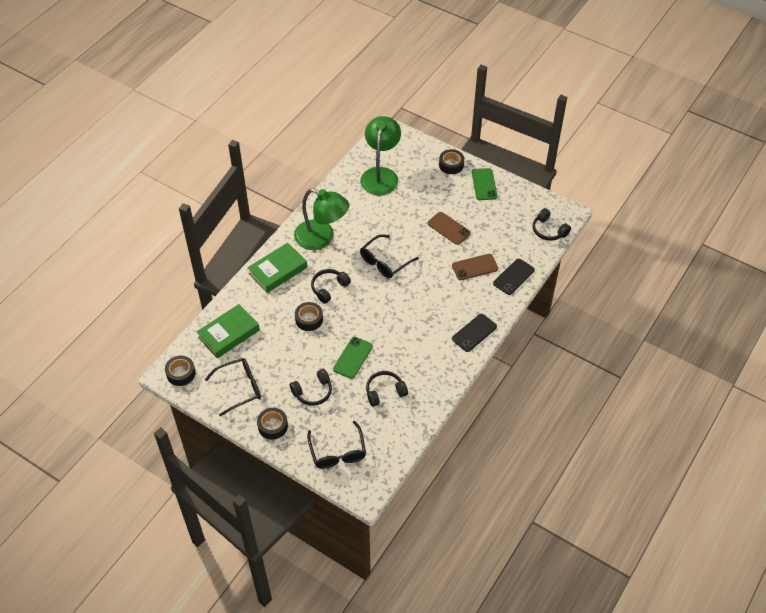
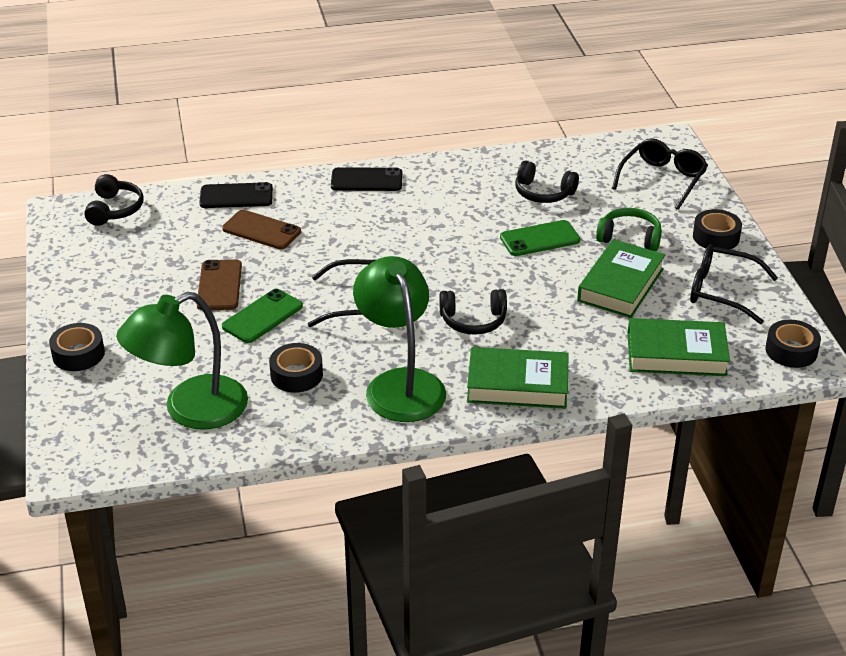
camera: 135 degrees left, 15 degrees down
(288, 357) = (621, 285): none -> green book
(309, 319) = (545, 305): black tape -> black tape (296, 375)
(313, 392) = (629, 238): black headphones -> green headphones
(484, 184) = (86, 302): green phone -> green phone (262, 316)

